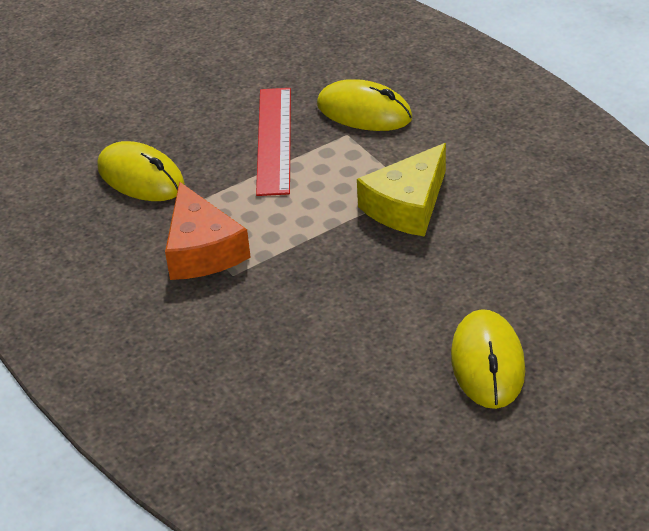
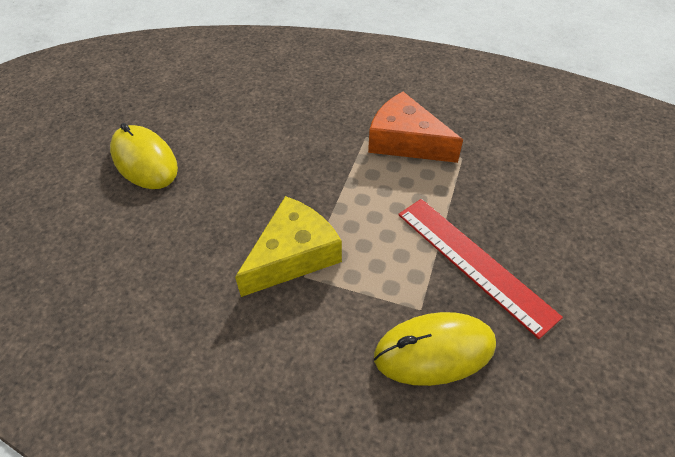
camera: 140 degrees right, 10 degrees up
(141, 177) = (523, 170): yellow mouse -> none
(407, 206) = (293, 255): yellow cheese -> yellow cheese turned 45 degrees clockwise

